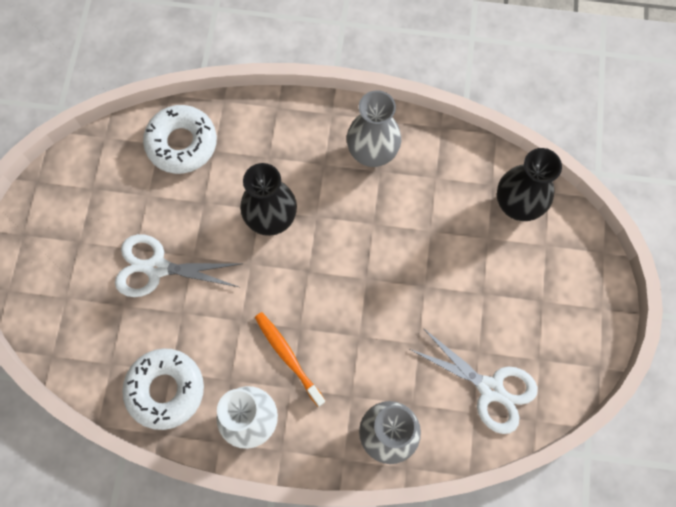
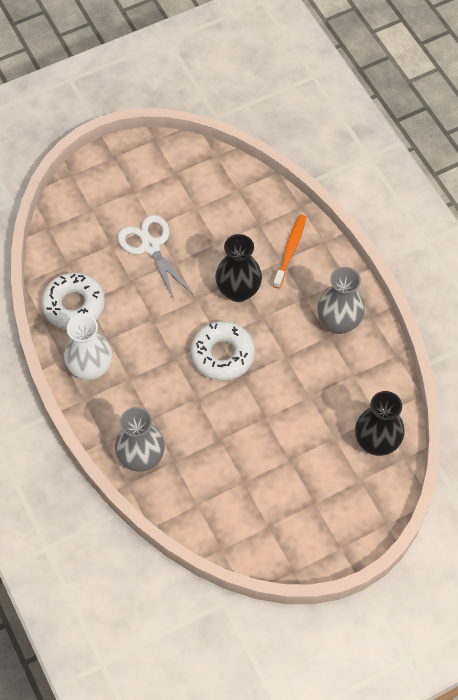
camera: 55 degrees right, 10 degrees down
(182, 143) = (248, 202): white donut -> white donut (222, 355)
(288, 357) = (149, 363): orange toothbrush -> orange toothbrush (290, 250)
(490, 389) = (222, 505): white scissors -> none

